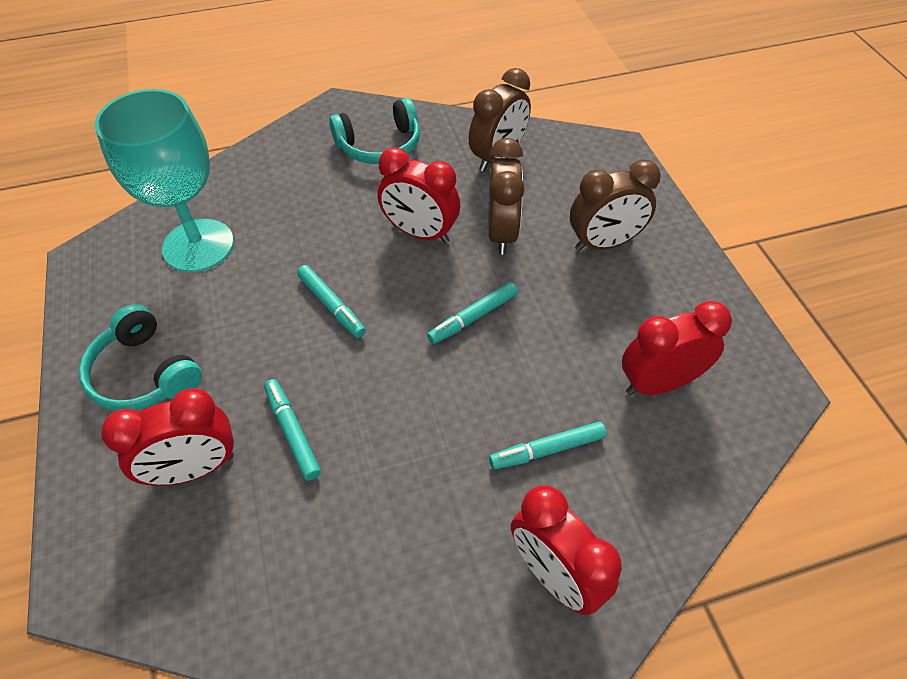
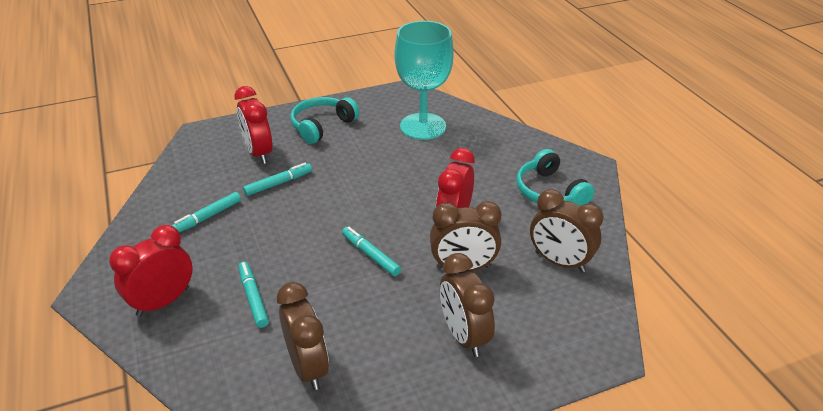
camera: 85 degrees right, 15 degrees down
(331, 305) = (377, 187): turquoise marker -> turquoise marker (207, 217)
(658, 383) = (307, 367): red clock -> brown clock

